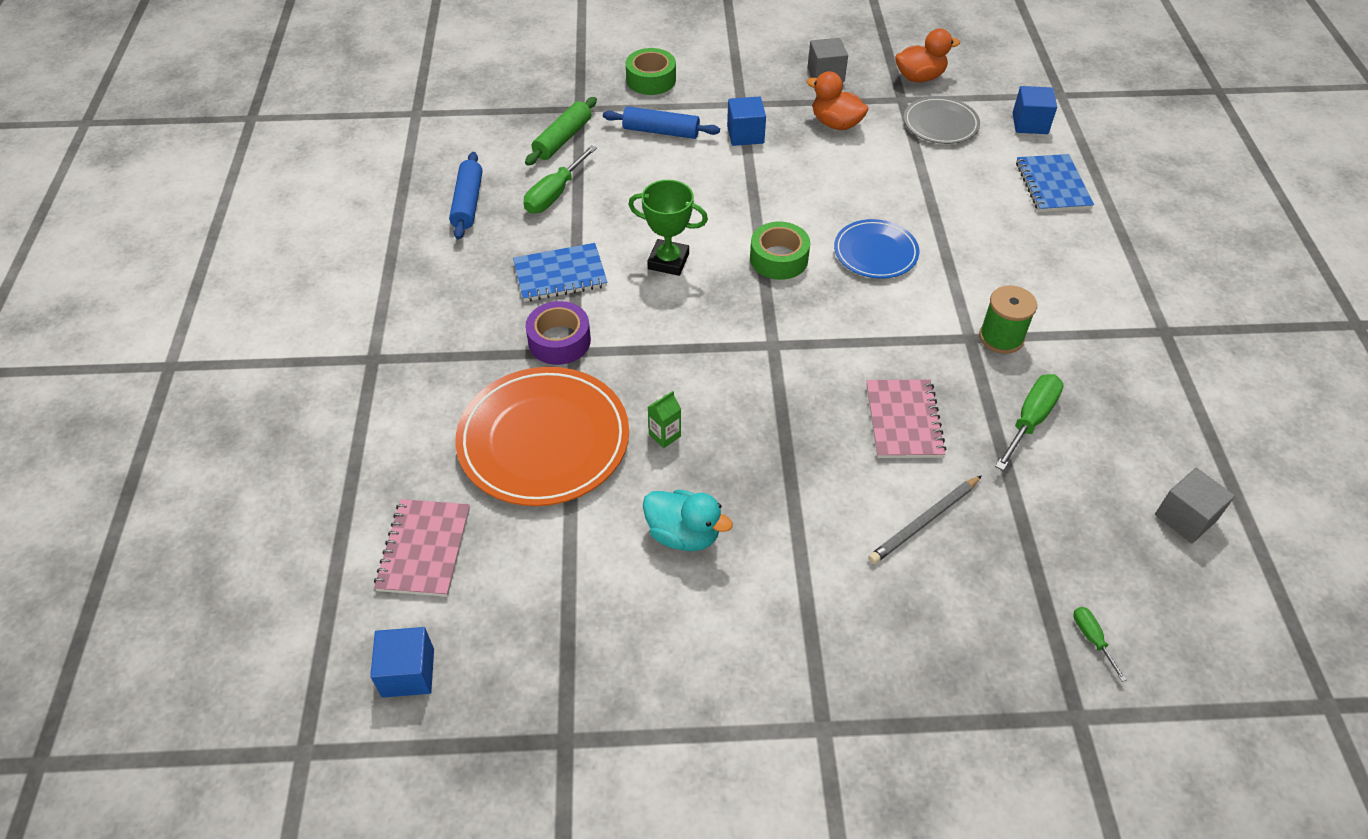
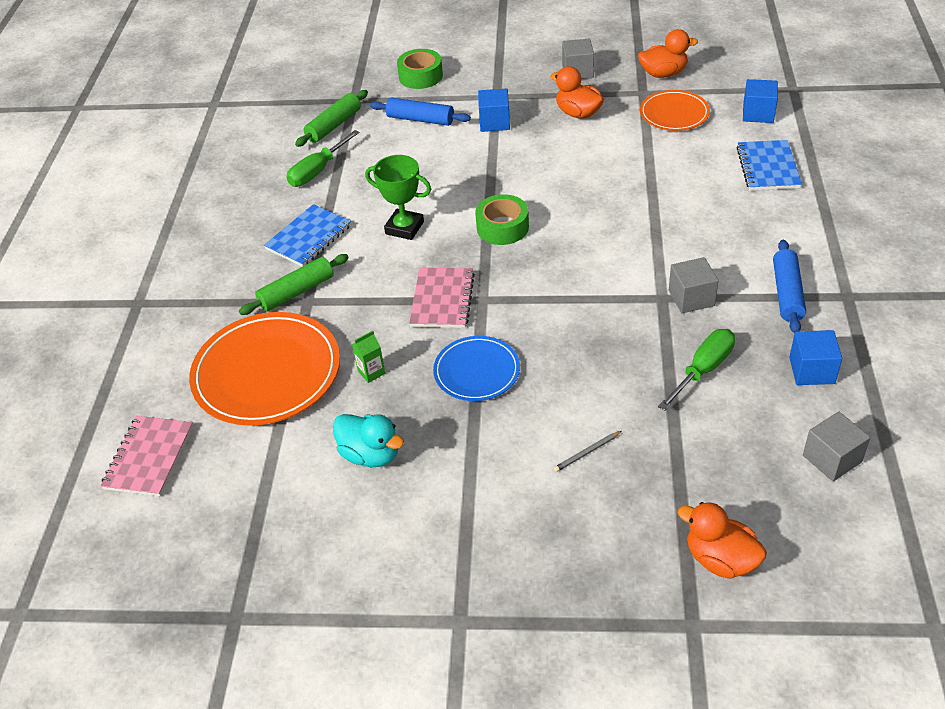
camera: 10 degrees right, 5 degrees down
(408, 673) = (116, 556): blue cube -> blue cube (811, 370)
(468, 203) = (242, 177): blue rolling pin -> blue rolling pin (787, 293)
(559, 341) = (297, 292): purple tape -> green rolling pin
(560, 275) = (308, 237): blue notebook -> blue notebook turned 45 degrees counterclockwise
(875, 252) = (591, 223): blue plate -> blue plate (477, 371)
(903, 421) = (586, 366): pink notebook -> pink notebook (442, 300)
(924, 522) = (587, 453): grey pencil -> grey pencil, size x0.58
(940, 124) = (674, 114): grey plate -> orange plate
(1001, 337) = (691, 298): green spool -> grey cube
(1092, 639) = (720, 559): green screwdriver -> orange duck

